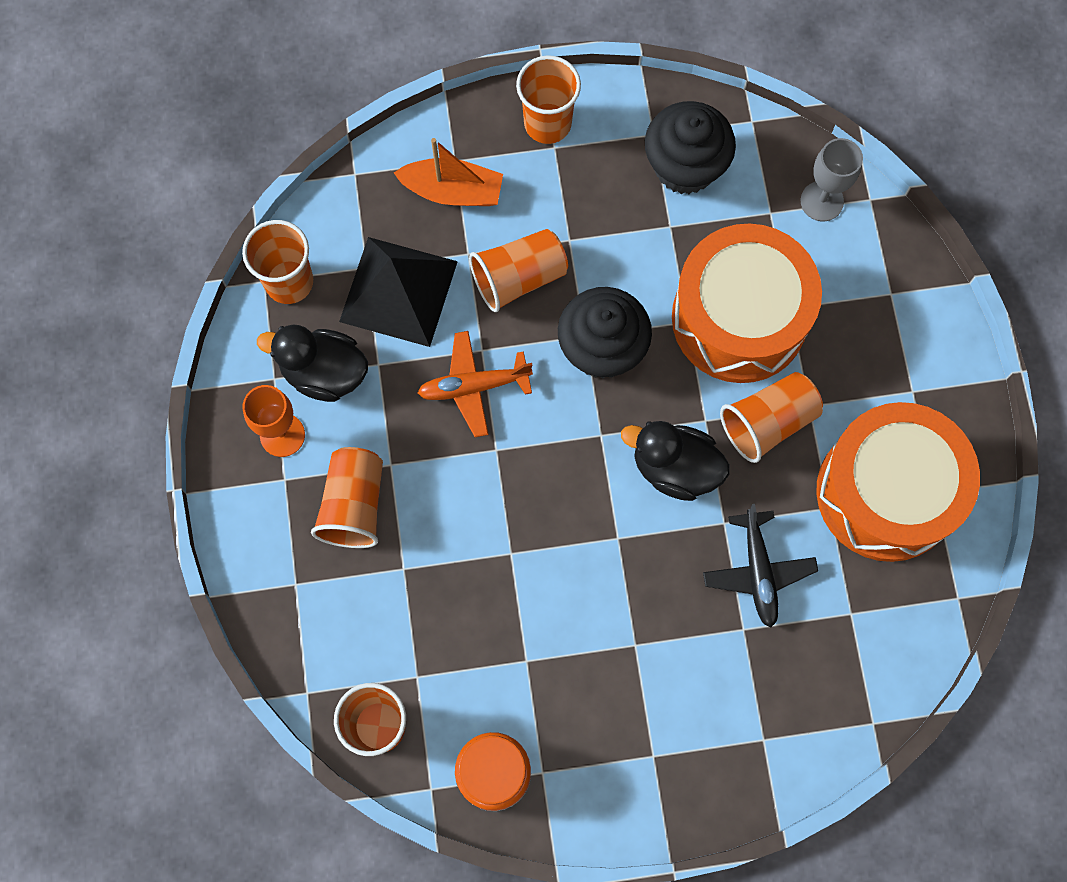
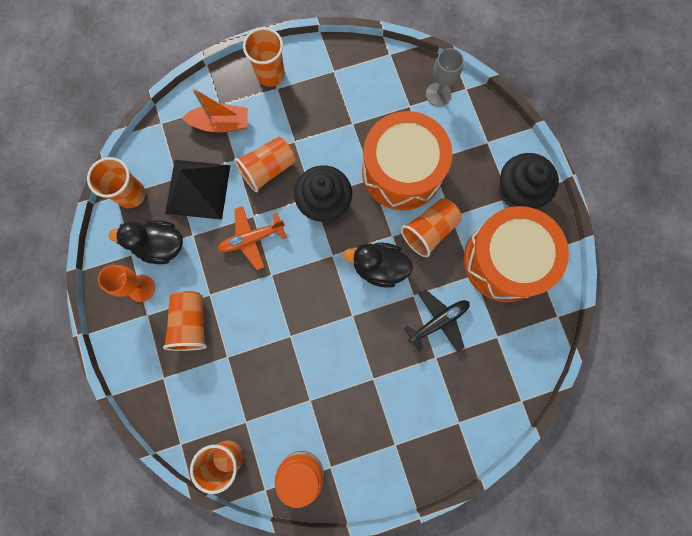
camera: 10 degrees left, 5 degrees up
(685, 166) = (355, 87): black cupcake -> black cupcake (517, 191)
(758, 572) = (438, 321): black plane -> black plane turned 105 degrees counterclockwise

